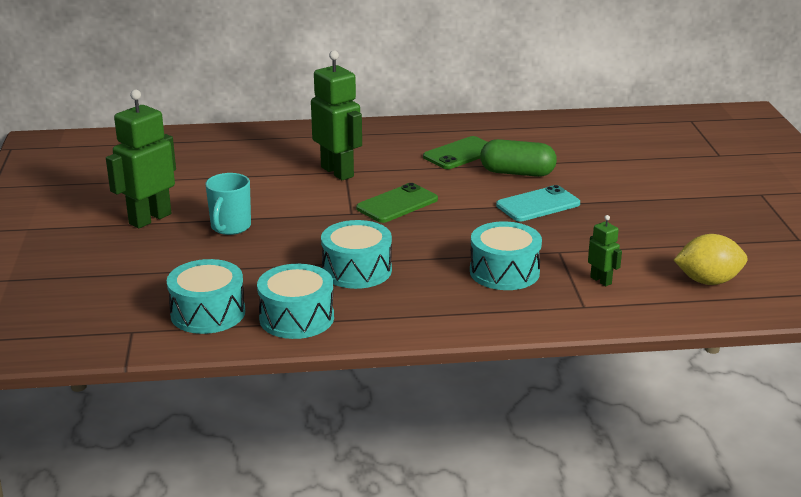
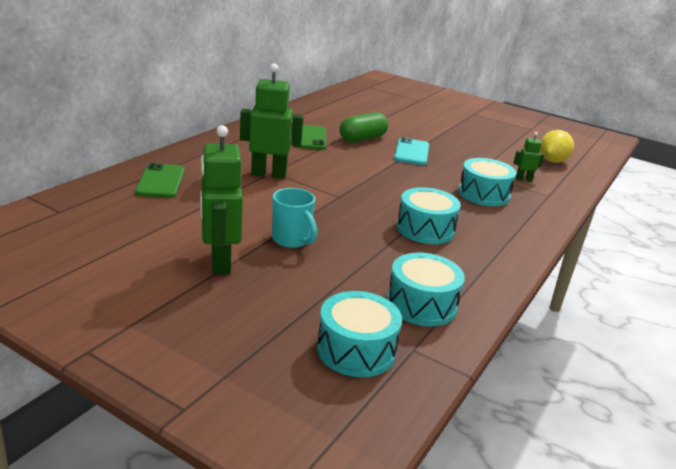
camera: 55 degrees left, 0 degrees up
(296, 318) = (469, 275): turquoise drum -> turquoise drum (356, 350)
(397, 204) = (349, 180): green phone -> green phone (161, 181)

